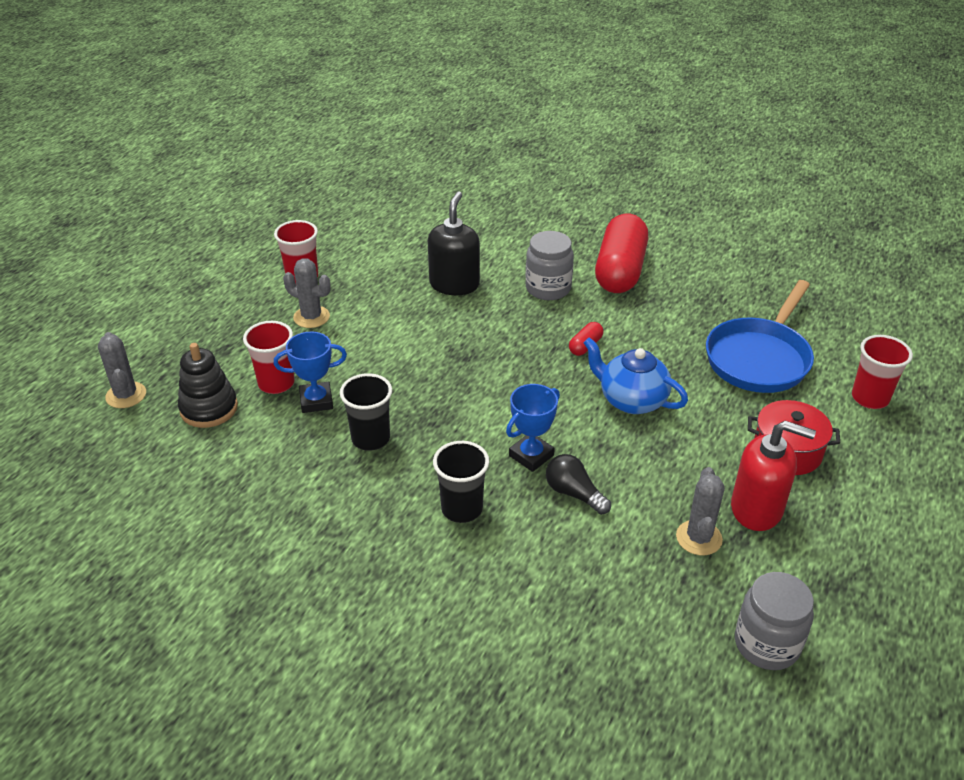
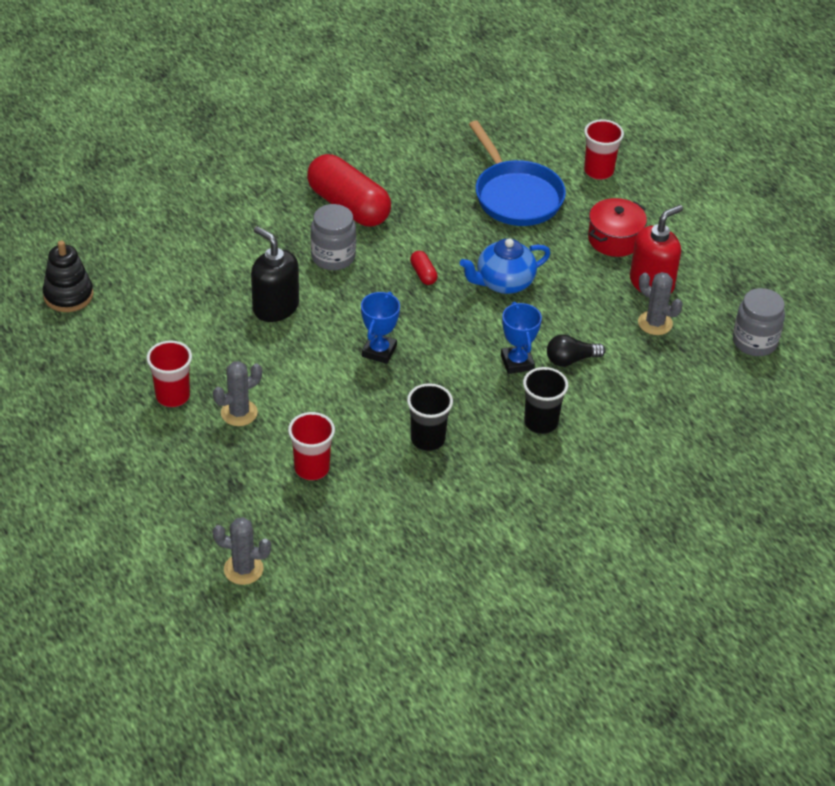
camera: 60 degrees left, 5 degrees up
(209, 408) = (308, 521): black stacking toy -> black stacking toy (68, 295)
(316, 401) = (355, 453): blue trophy -> blue trophy (379, 351)

